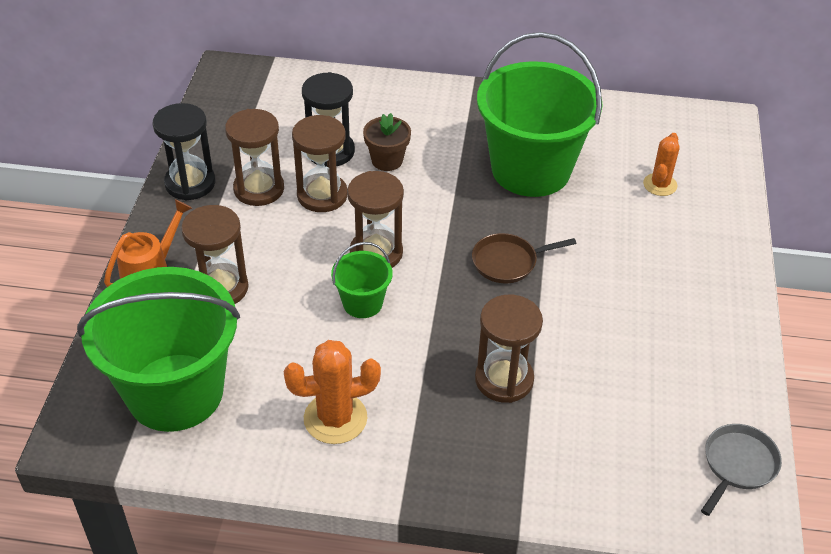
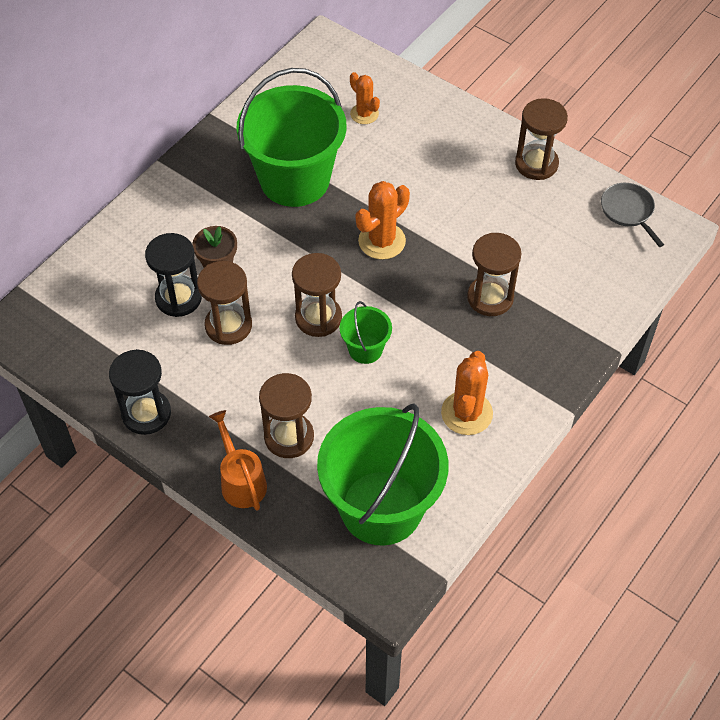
camera: 60 degrees left, 10 degrees up
(259, 189) = (189, 366): brown hourglass -> brown hourglass (536, 164)
(508, 262) = (382, 241): brown pan -> orange cactus

